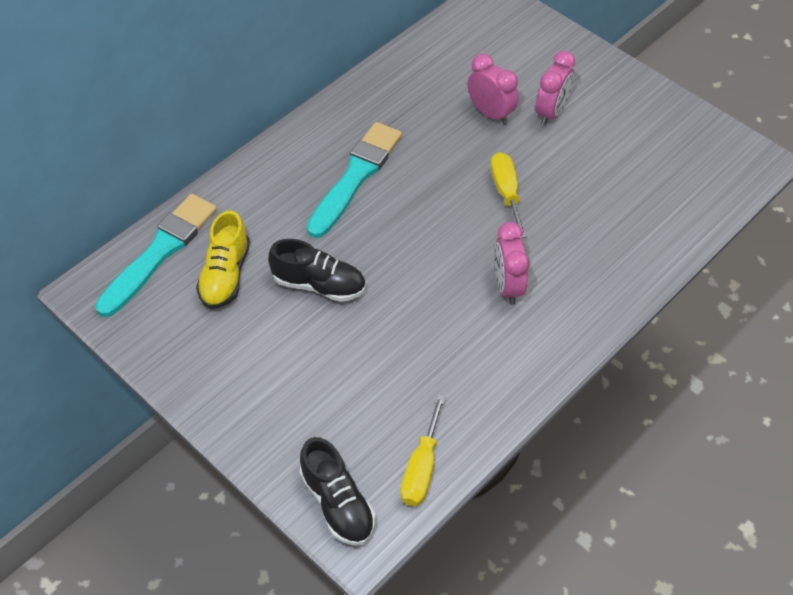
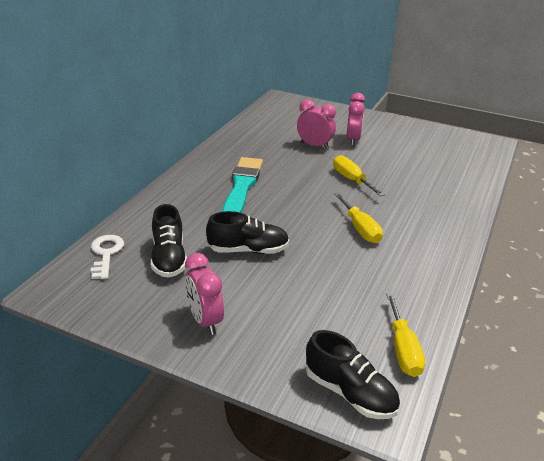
camera: 20 degrees left, 20 degrees down
(159, 252) = (106, 254): turquoise brush -> white key
(225, 275) = (169, 258): yellow shoe -> black shoe
(470, 282) = (360, 229): none -> yellow screwdriver
(508, 286) = (387, 226): pink clock -> pink clock (205, 320)

